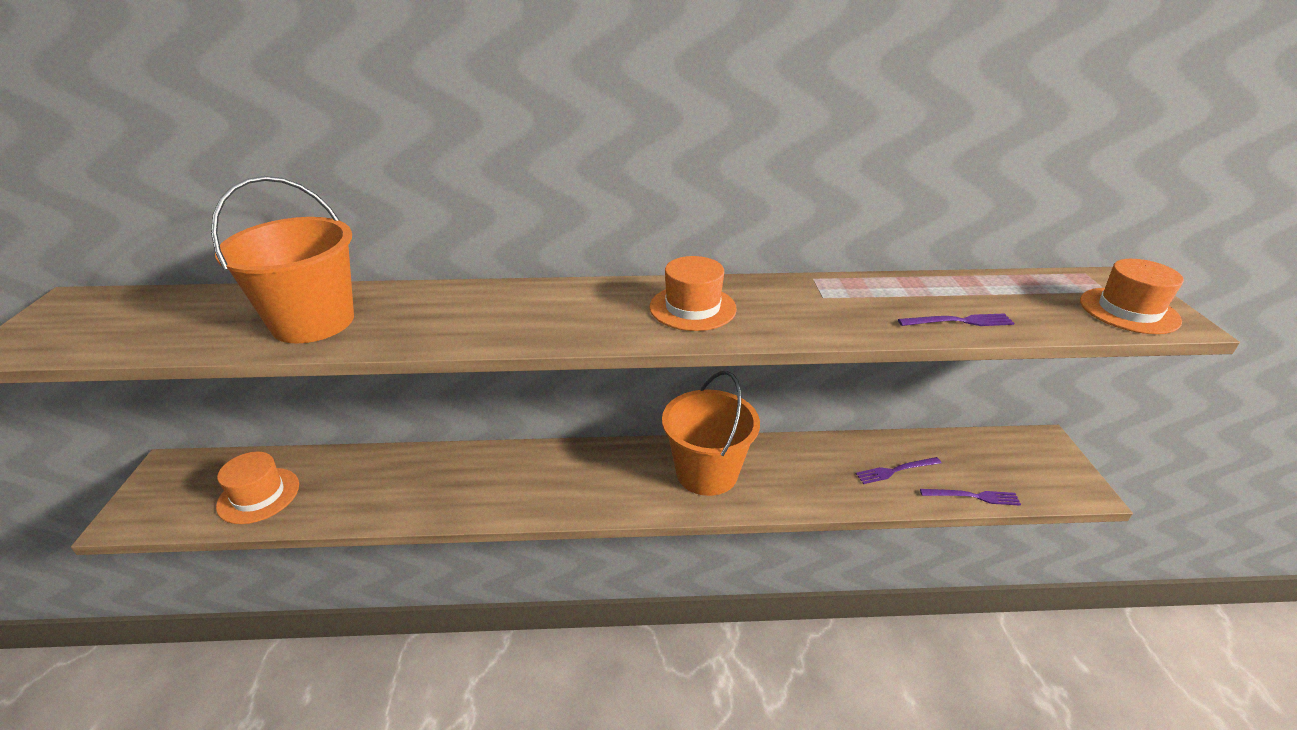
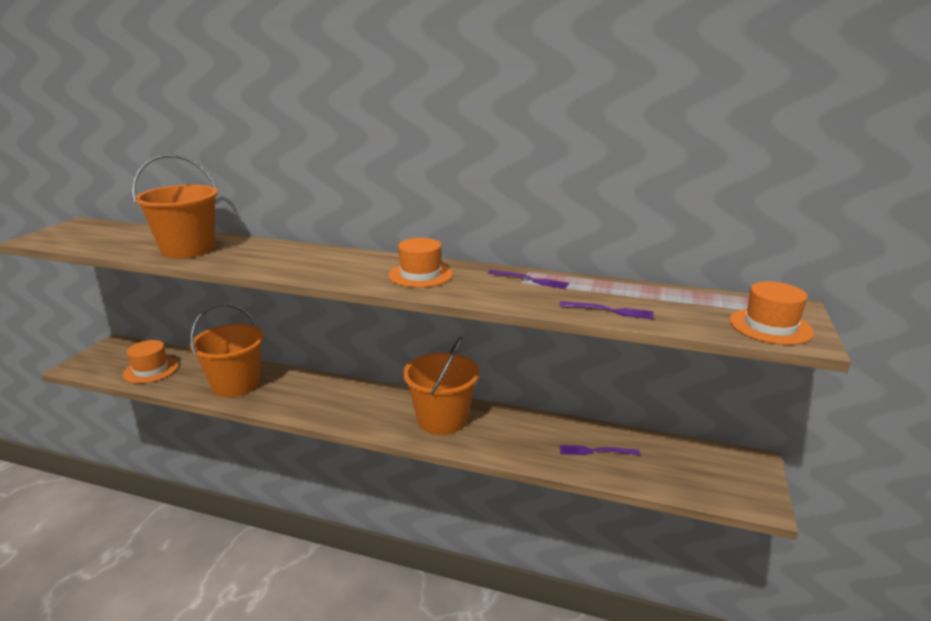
camera: 20 degrees right, 10 degrees down
(406, 488) = (236, 384): none -> orange bucket
(973, 496) = (649, 483): purple fork -> purple fork (530, 280)

